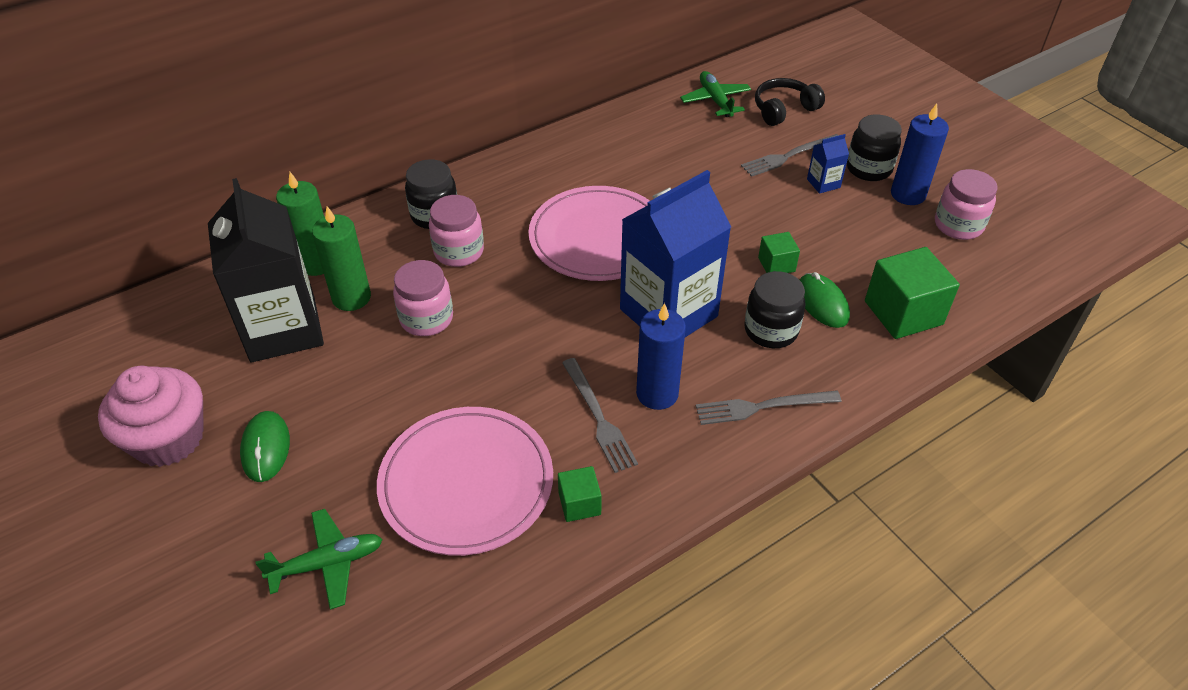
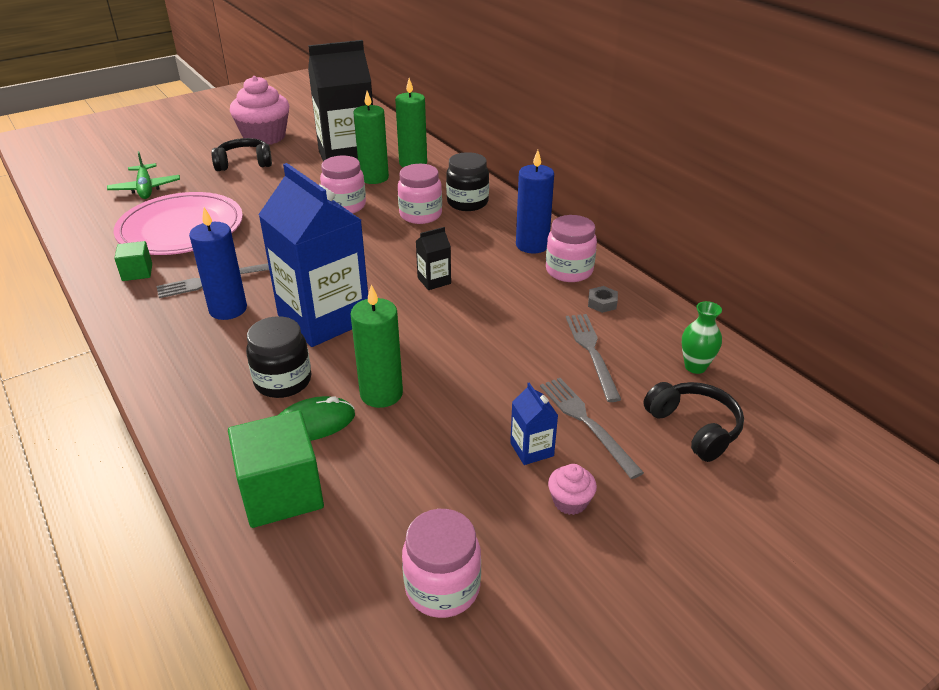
camera: 90 degrees right, 10 degrees down
(266, 448) = (244, 163): green mouse -> black headphones
(581, 151) = (569, 271): none -> pink jar
(598, 237) = (434, 281): pink plate -> black carton
(633, 137) = (602, 303): none -> grey nut
(715, 100) = (695, 366): green plane -> green vase
(762, 407) = (187, 368): grey fork -> grey fork (592, 352)
(776, 264) = (381, 394): green cube -> green candle
(868, 168) = (570, 501): black jar -> pink cupcake
(908, 194) = (513, 538): blue candle -> blue candle (532, 245)

